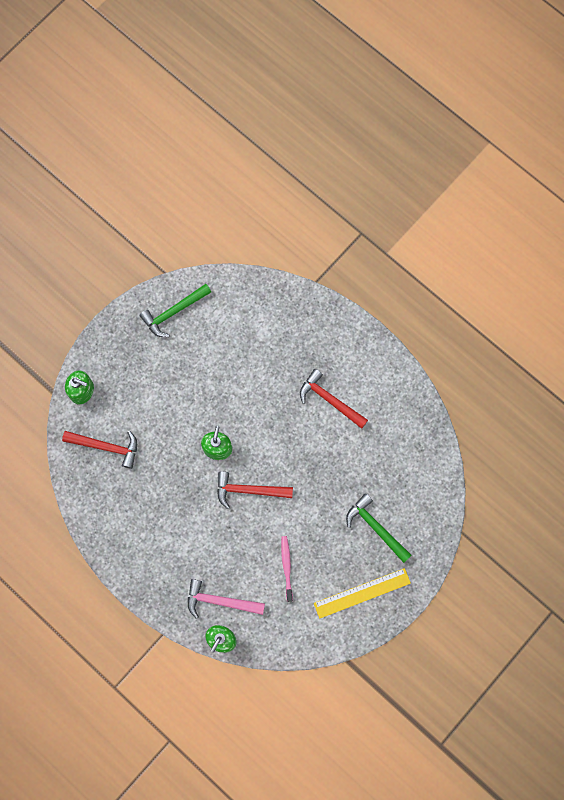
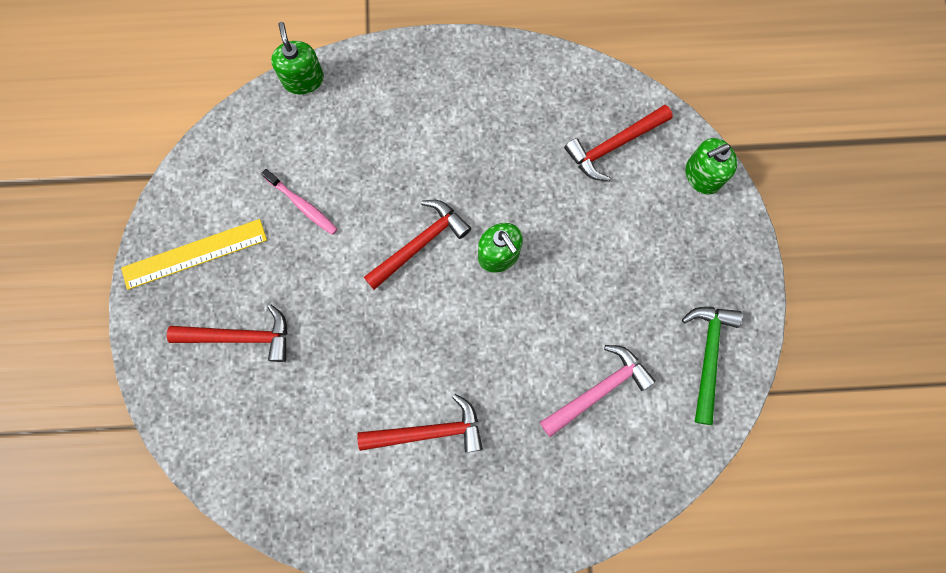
camera: 135 degrees right, 0 degrees up
(220, 601) = (340, 111): pink hammer -> pink hammer (598, 390)
(362, 593) = (194, 254): yellow ruler -> yellow ruler turned 45 degrees clockwise
(376, 527) = (241, 336): green hammer -> red hammer

